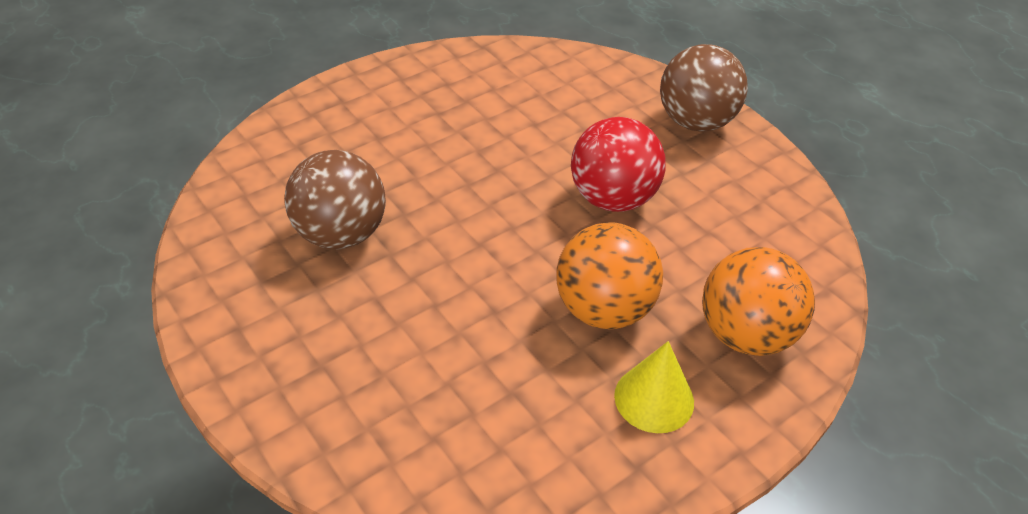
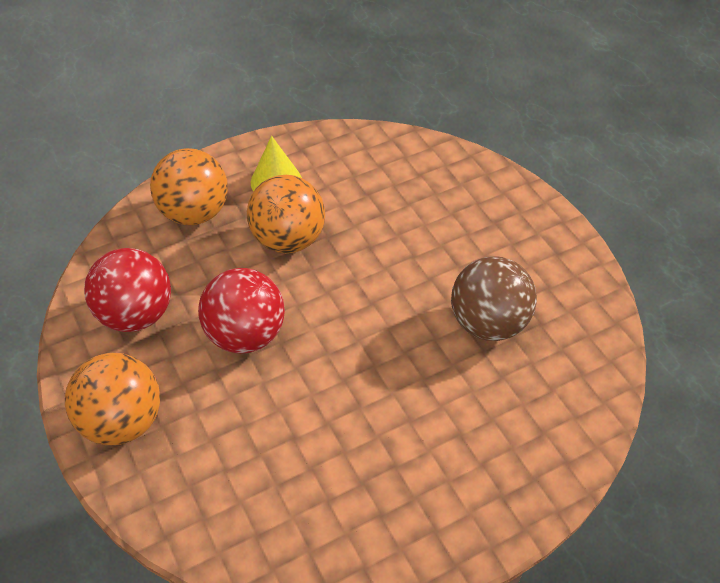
camera: 170 degrees left, 5 degrees up
(695, 122) = (122, 421): brown ball -> orange ball
(741, 207) = (136, 314): none -> red ball

